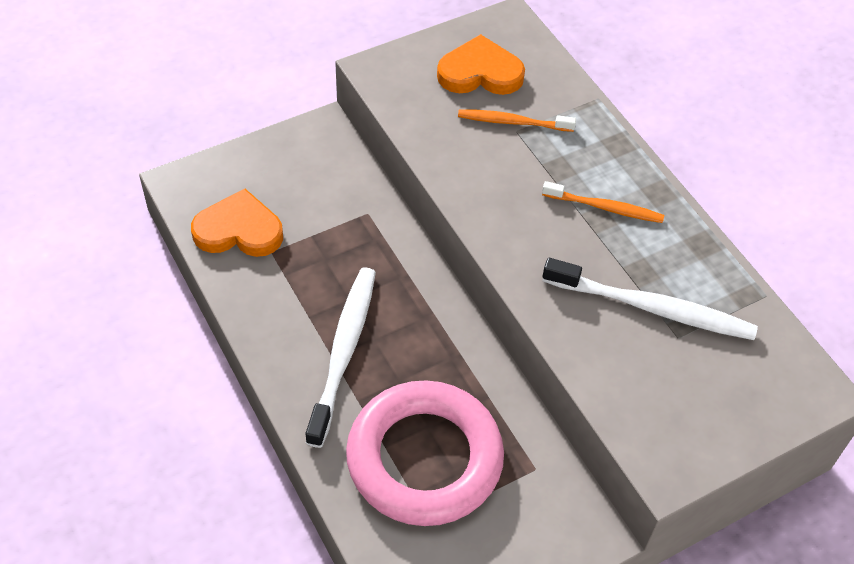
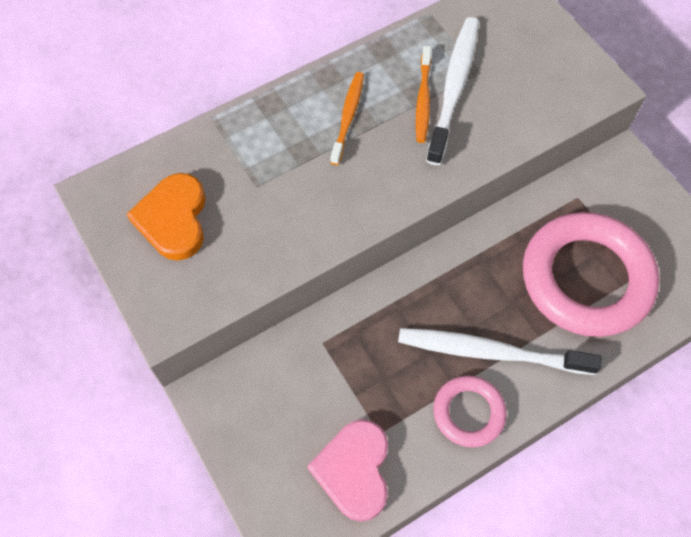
camera: 90 degrees left, 10 degrees up
(239, 230) = (354, 470): orange heart -> pink heart
(281, 325) = (468, 412): none -> pink ring
(512, 122) = (244, 189): orange toothbrush -> orange toothbrush (423, 100)

